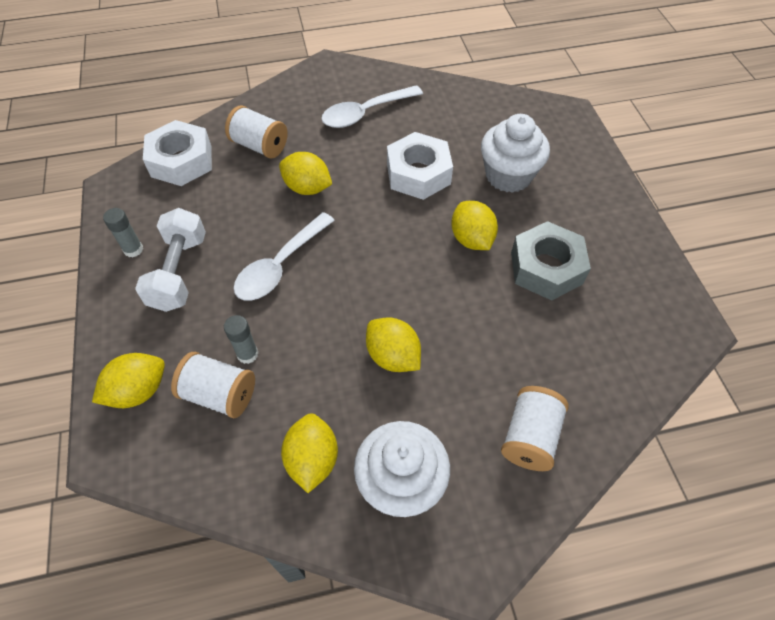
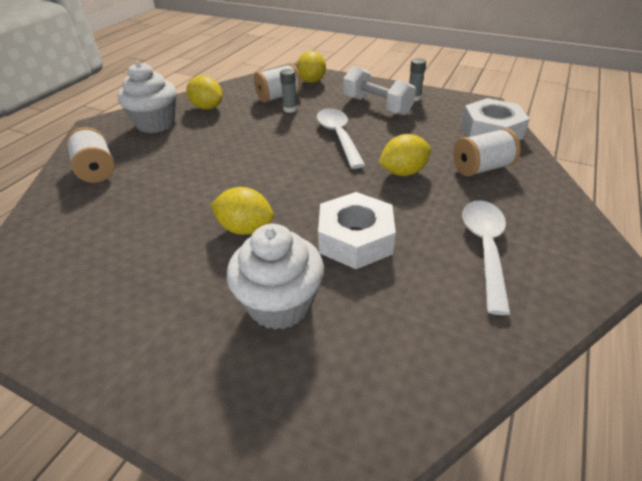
camera: 130 degrees right, 15 degrees down
(393, 356) = (216, 149): yellow lemon -> none
(546, 268) = (160, 253): grey nut -> none

